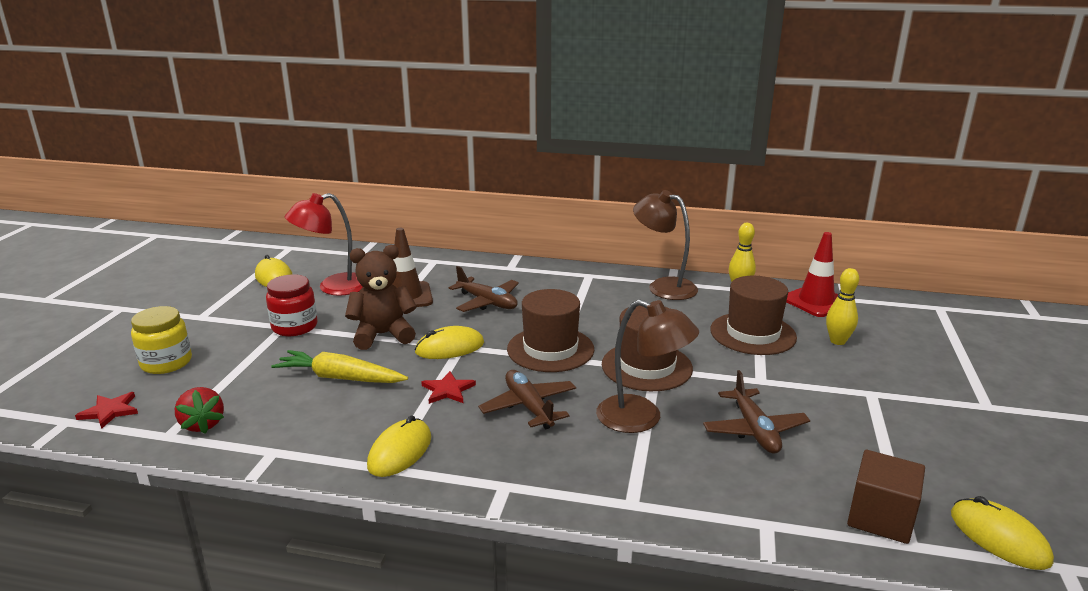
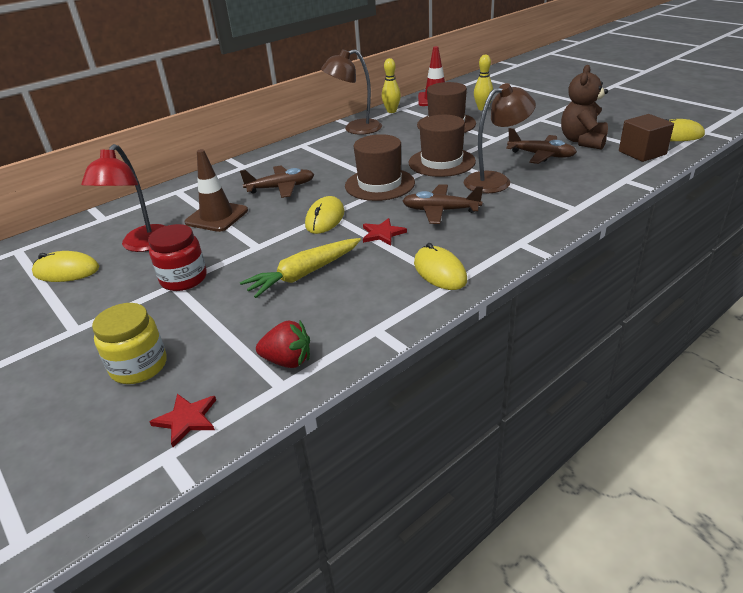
camera: 50 degrees left, 10 degrees up
(383, 335) = (264, 240): brown teddy bear -> brown teddy bear (582, 141)

